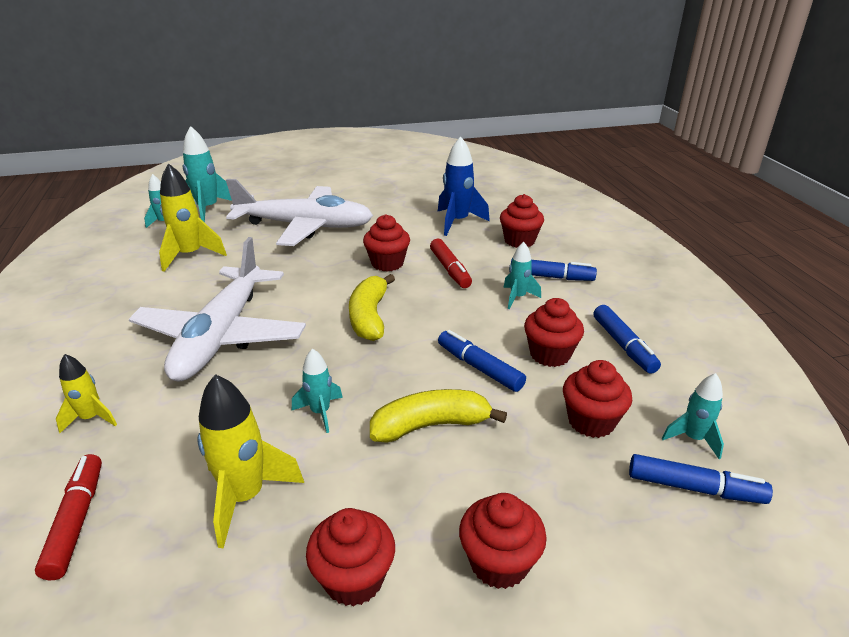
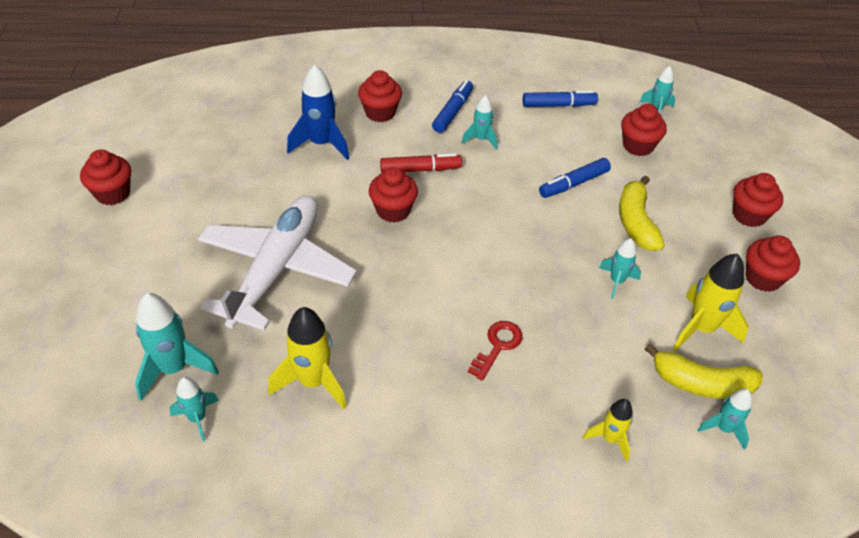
camera: 80 degrees left, 15 degrees up
(76, 521) = (724, 429): red marker -> turquoise rocket
(222, 336) = (497, 346): white plane -> red key
(369, 317) = (489, 236): yellow banana -> yellow banana (701, 383)
(550, 354) = (563, 143): red cupcake -> red cupcake (113, 193)
(694, 488) = (695, 124): blue marker -> none

